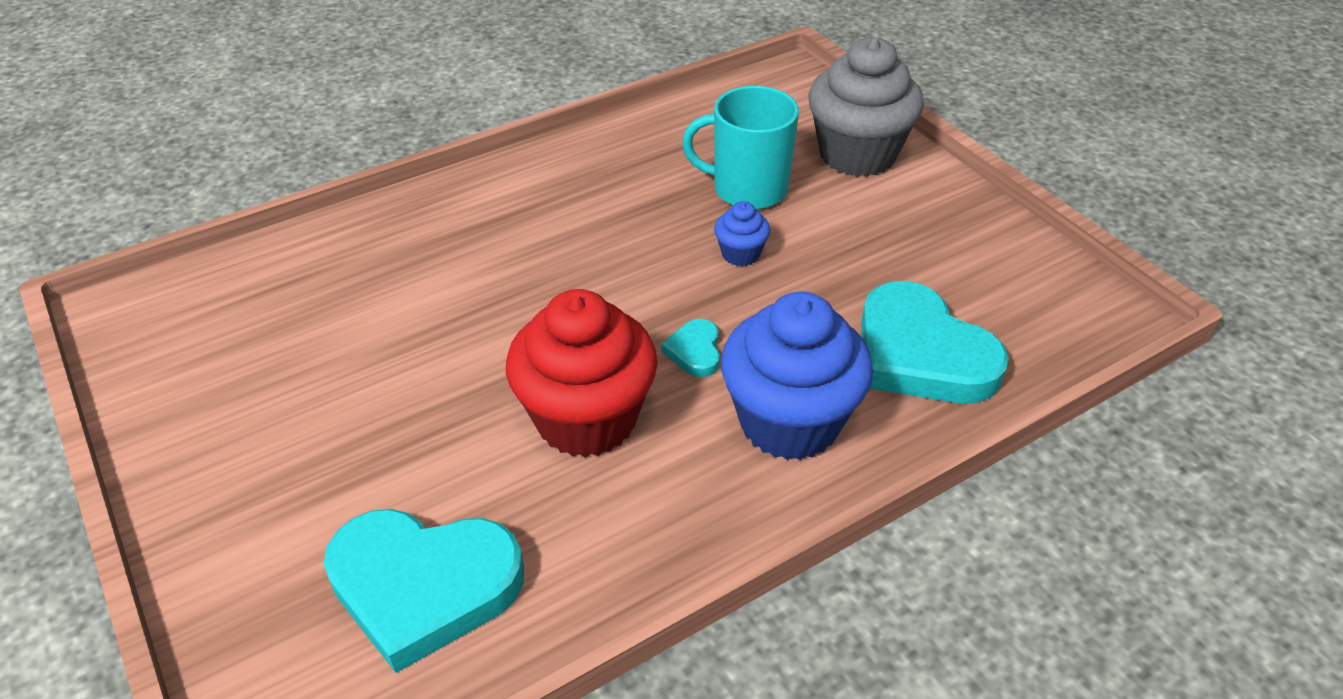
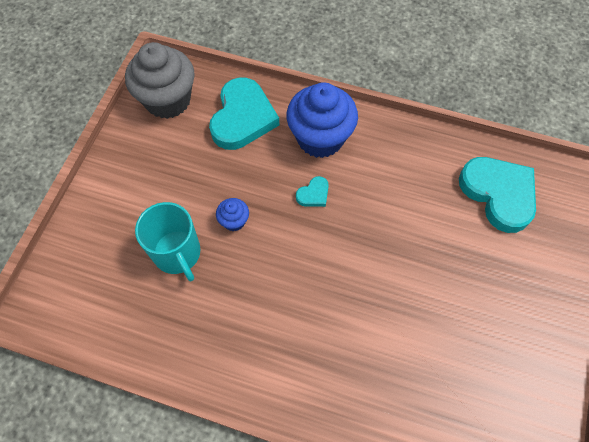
camera: 130 degrees left, 20 degrees up
(586, 419) = (385, 204): red cupcake -> none
(857, 154) = (104, 223): grey cupcake -> grey cupcake (168, 100)

